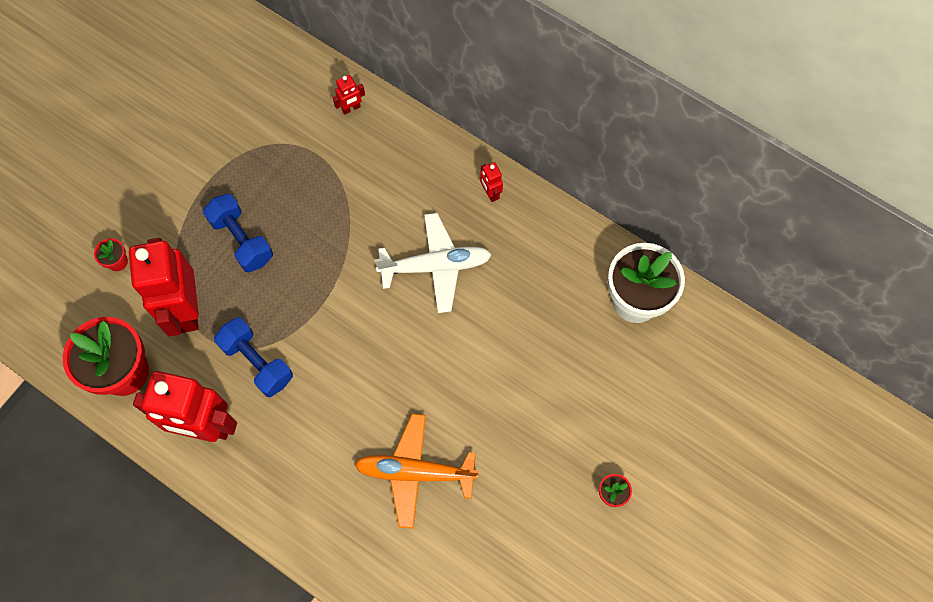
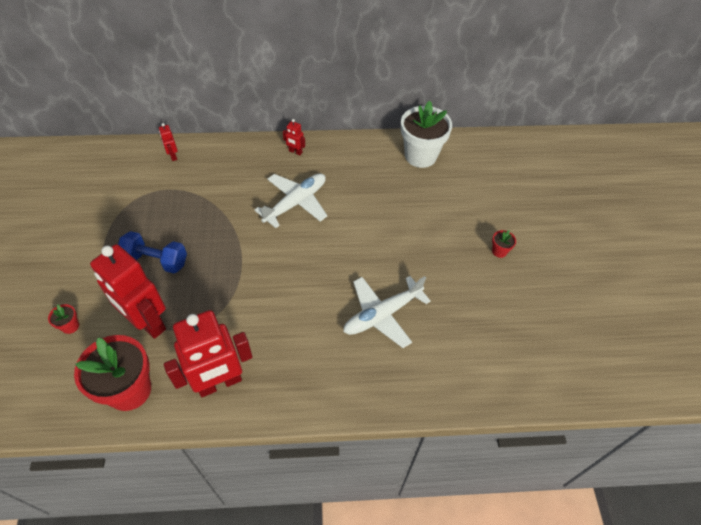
camera: 40 degrees left, 15 degrees down
(257, 362) = (225, 321): blue dumbbell -> none
(351, 108) = (173, 156): red robot -> red robot turned 135 degrees clockwise
(415, 472) = (382, 315): orange plane -> white plane

